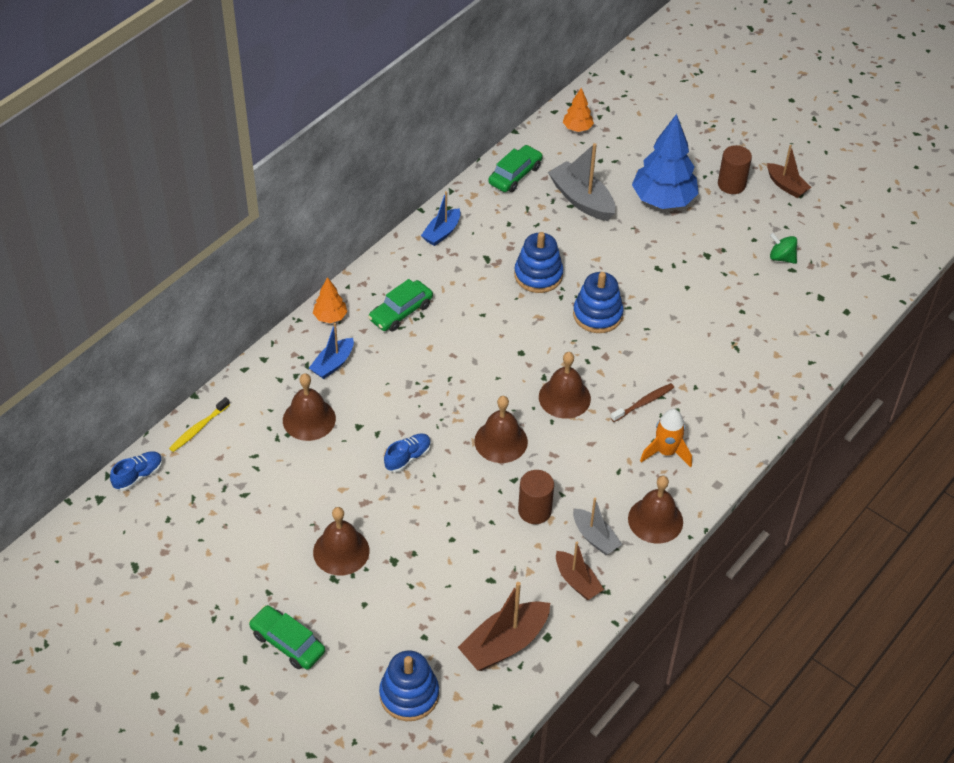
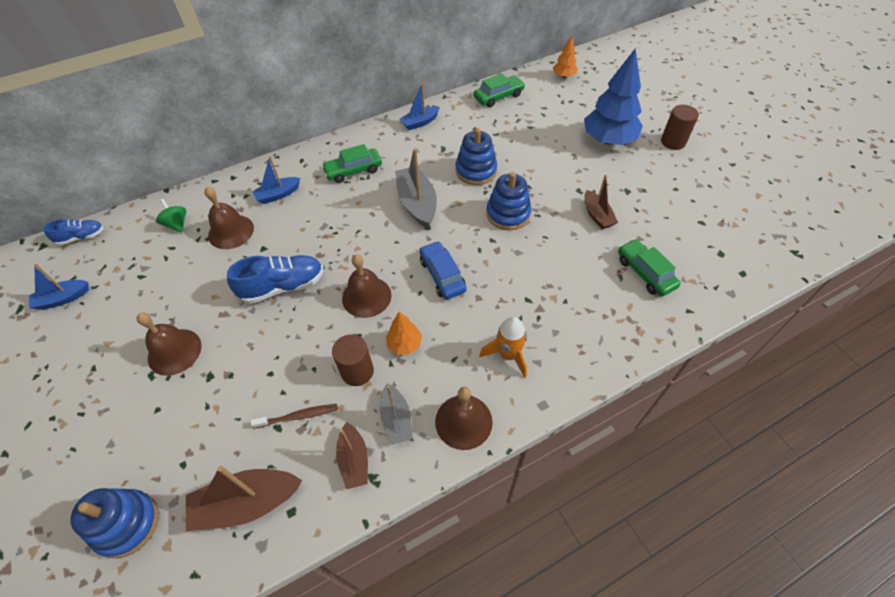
camera: 25 degrees right, 5 degrees up
(176, 542) = (63, 299): none -> blue boat
(198, 428) = (149, 214): yellow toothbrush -> none
(287, 643) = (70, 423): green car -> green car (645, 273)
(330, 317) = (300, 160): orange tree -> orange tree (404, 344)
(408, 457) = (283, 286): blue shoe -> blue shoe, size x1.70
(564, 397) = (442, 275): brown bell -> blue car
(582, 200) = (541, 125): grey boat -> grey boat (417, 203)
(644, 403) = (510, 301): brown toothbrush -> brown toothbrush (298, 416)
(781, 257) = (695, 210): green spinning top -> green spinning top (177, 224)
(786, 186) = (722, 154): brown boat -> brown boat (597, 215)

